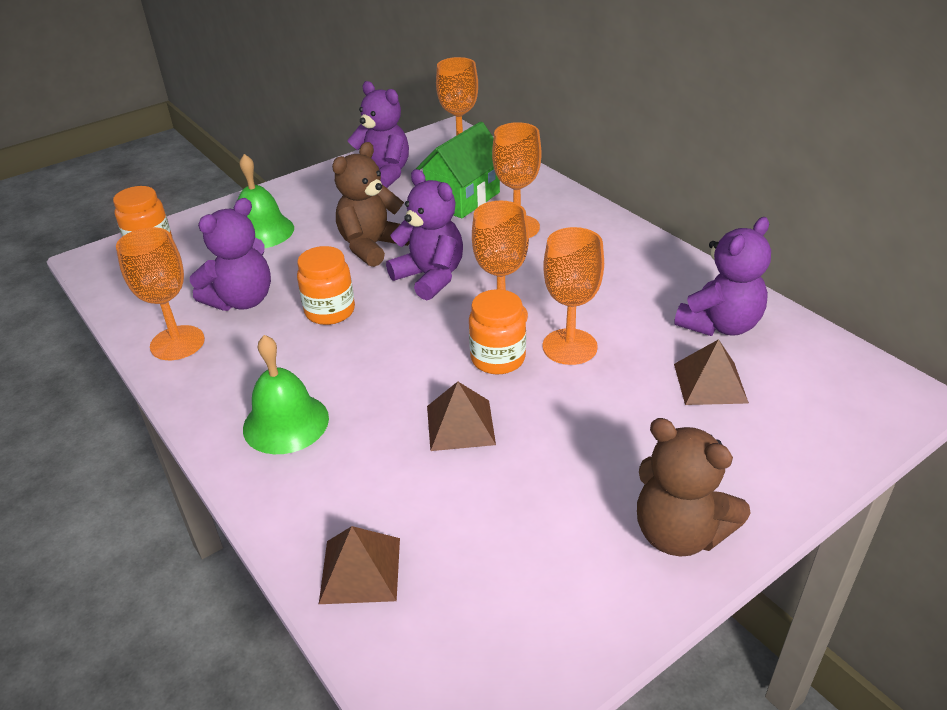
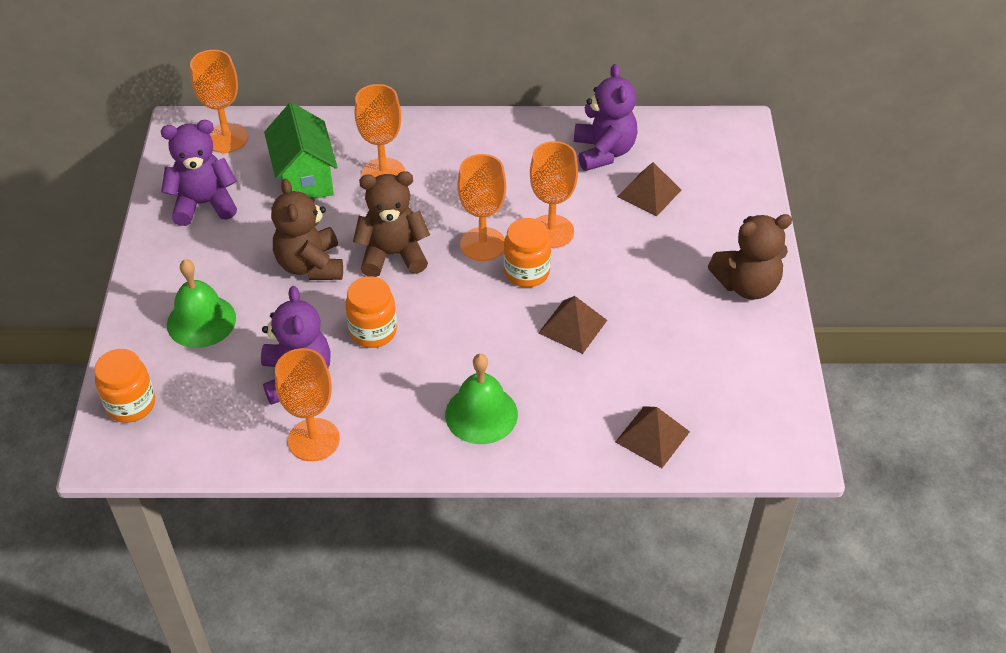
camera: 55 degrees left, 10 degrees up
(430, 277) = (393, 255): purple teddy bear -> brown teddy bear

